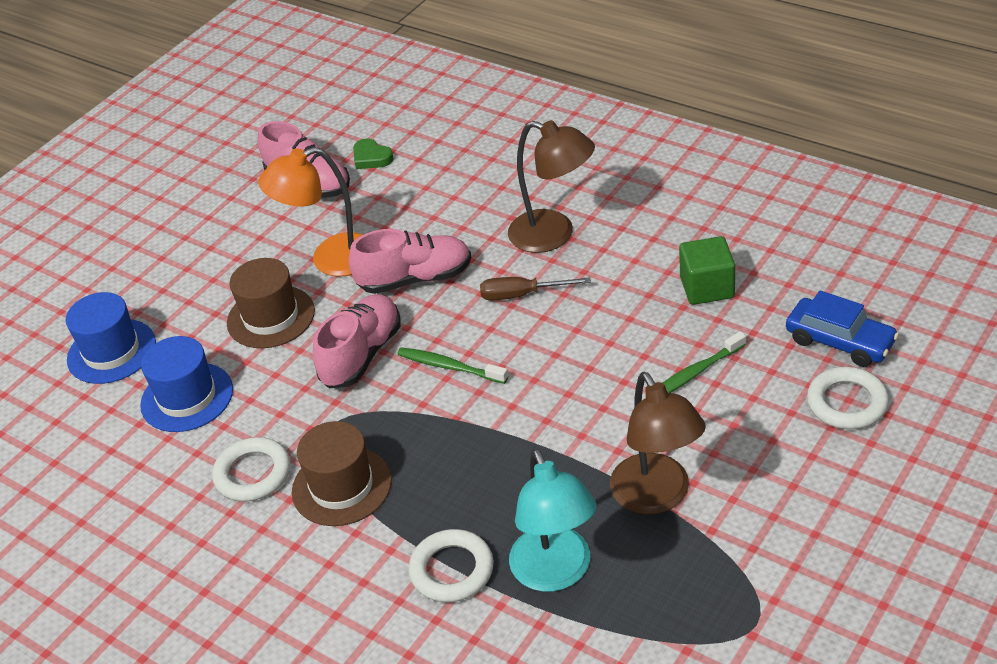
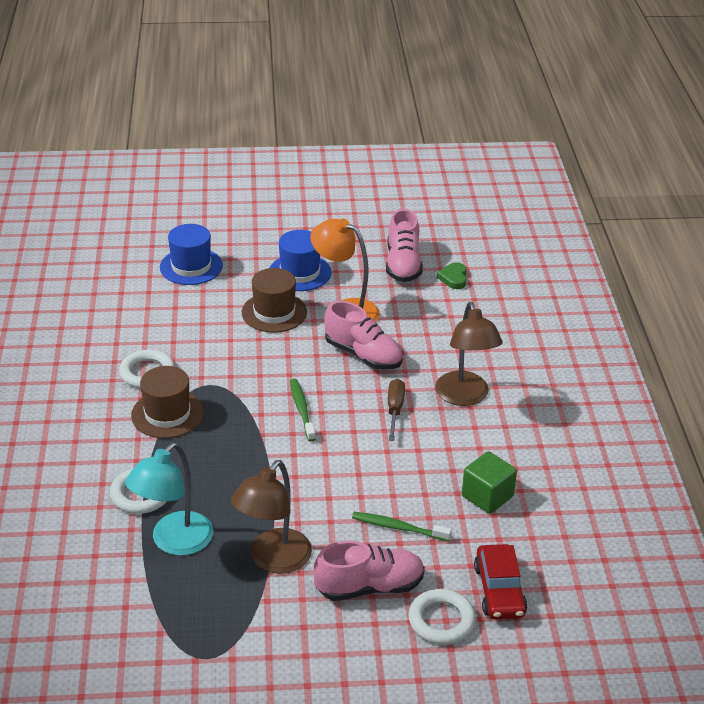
camera: 45 degrees right, 5 degrees down
(187, 397) = (182, 315): blue hat -> blue hat (300, 272)
(362, 355) = (277, 366): pink shoe -> pink shoe (369, 587)
(522, 295) = (394, 410): brown screwdriver -> brown screwdriver turned 45 degrees clockwise
(840, 341) = (499, 590): blue car -> red car

